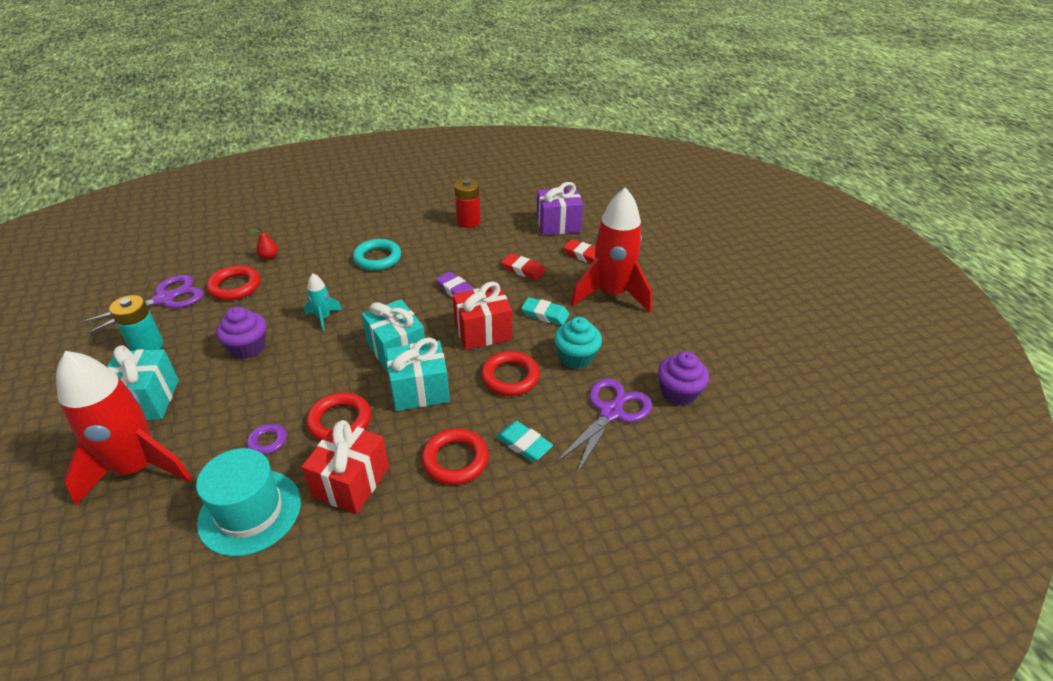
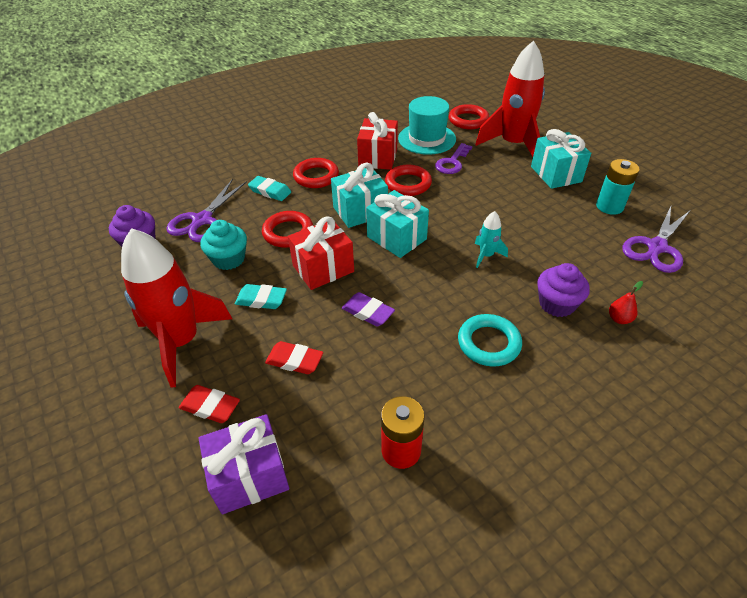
camera: 170 degrees right, 5 degrees up
(235, 286) = (608, 273): red ring -> red ring (468, 120)
(248, 347) = (526, 219): purple cupcake -> purple cupcake (557, 304)

